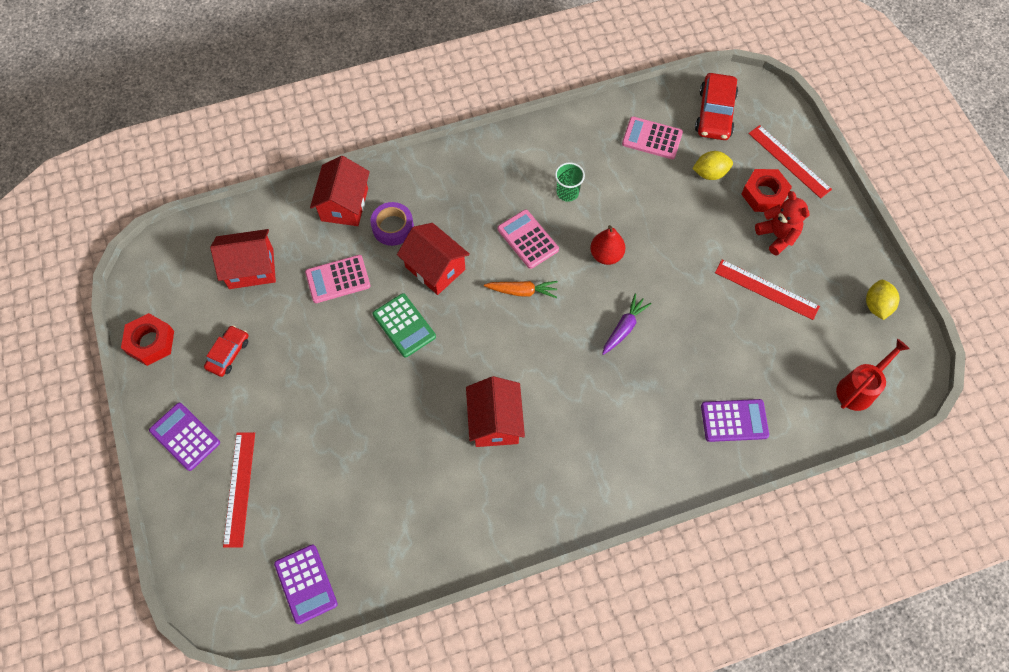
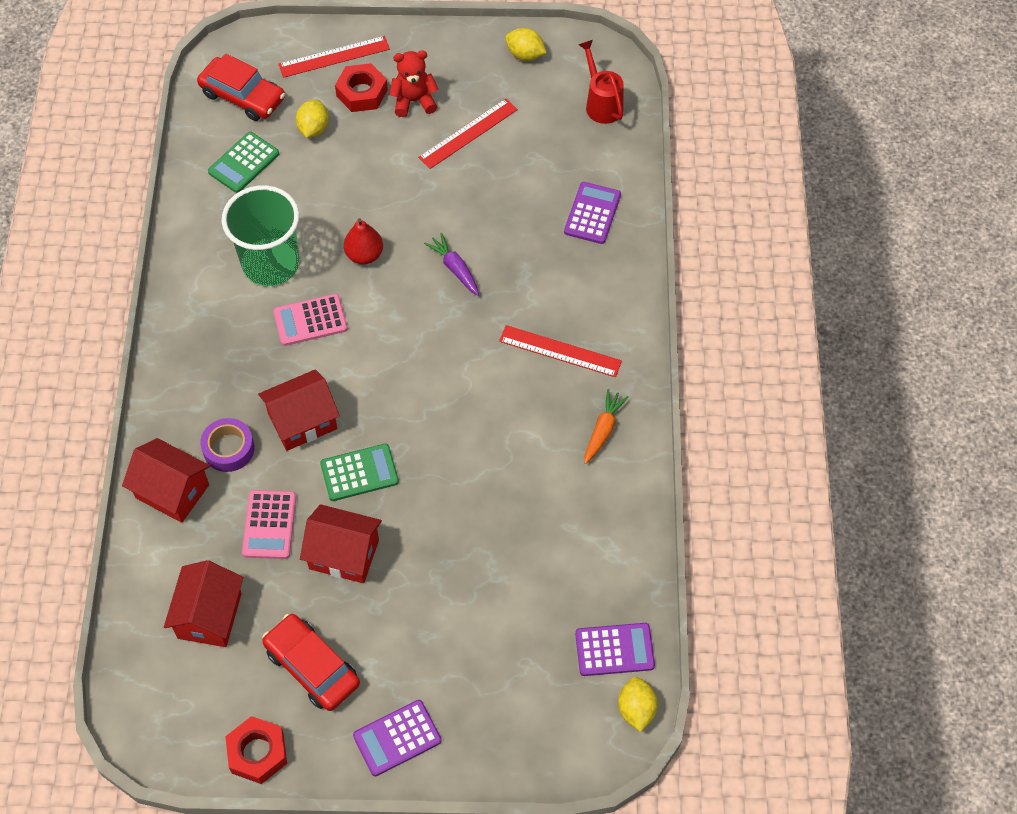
camera: 70 degrees left, 5 degrees down
(228, 354) = (312, 667): red car -> red car, size x1.63
(239, 488) = (483, 692): red ruler -> red ruler (560, 351)
(255, 620) = (636, 709): none -> yellow lemon
(495, 421) = (508, 419): red house -> red house (344, 554)
(522, 291) = (371, 346): orange carrot -> orange carrot (603, 430)
(567, 192) = (271, 264): green cup -> green cup, size x2.17
(652, 138) = (243, 163): pink calculator -> green calculator

